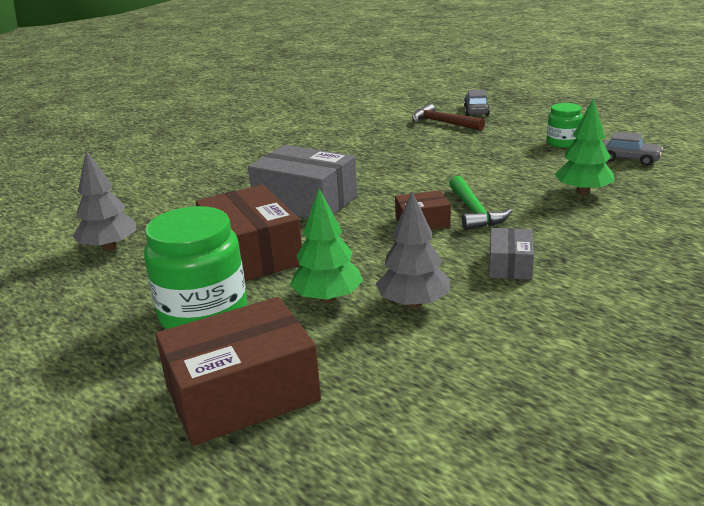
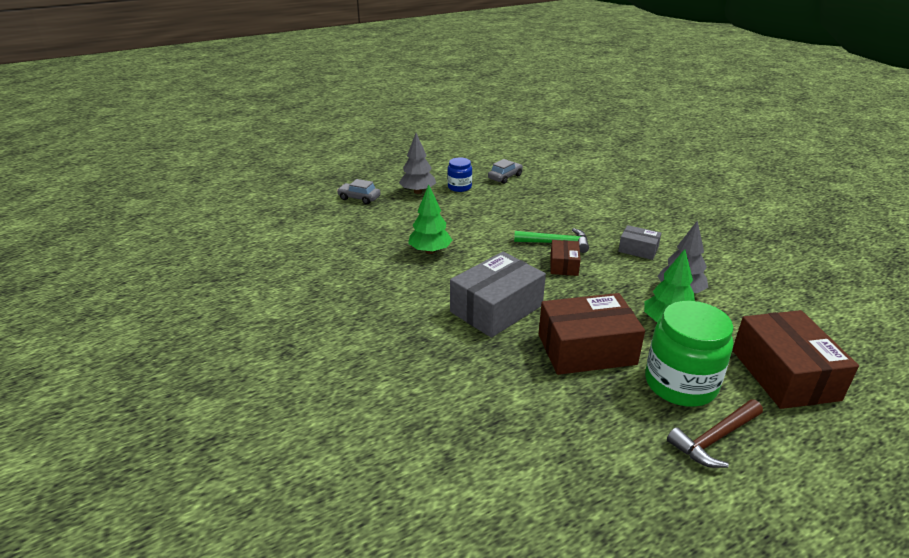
camera: 75 degrees left, 5 degrees up
(109, 247) = (538, 439): grey tree -> grey tree (418, 192)
(443, 123) = (372, 217): brown hammer -> brown hammer (714, 439)
(563, 143) = (459, 187): green jar -> blue jar
(583, 192) = (546, 203): green tree -> green tree (430, 251)

